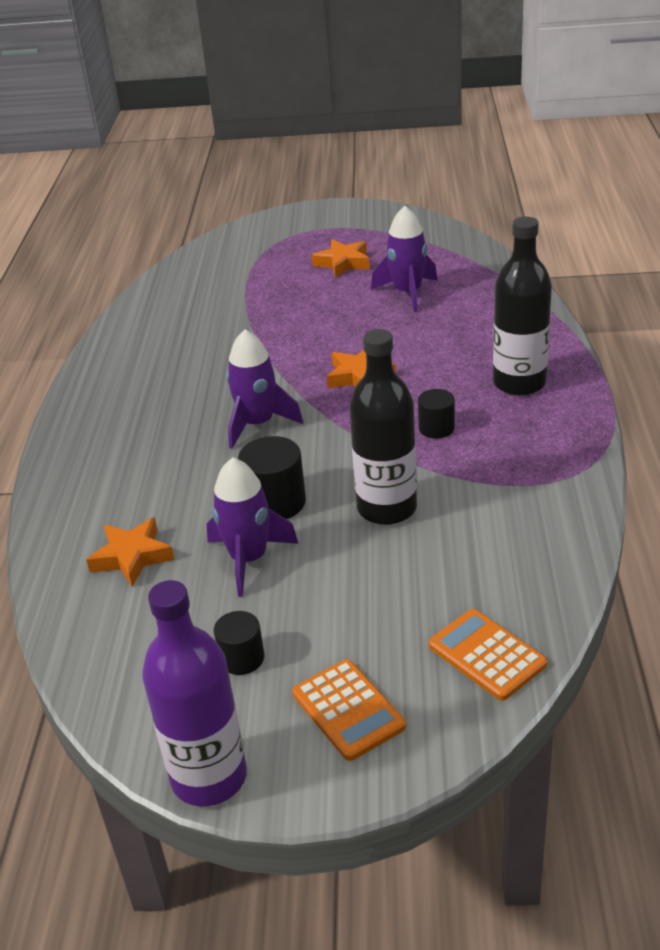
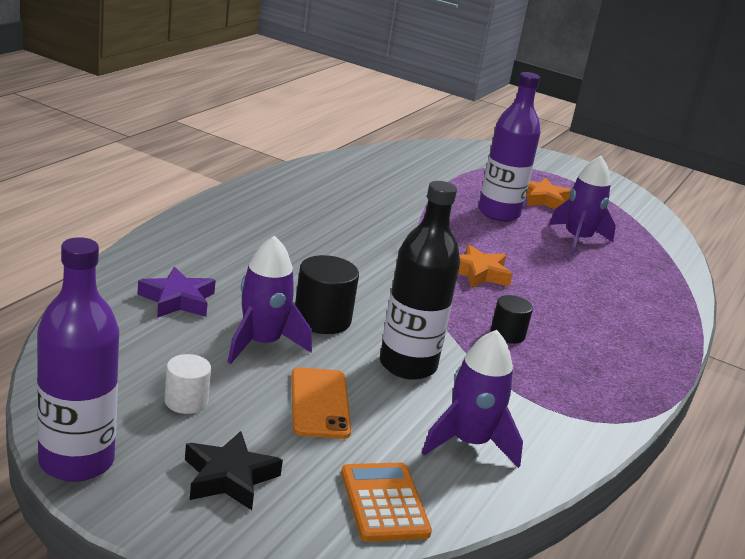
camera: 20 degrees right, 10 degrees down
(132, 557) = (177, 300): orange star -> purple star
(242, 658) = (186, 401): black cylinder -> white cylinder
(257, 424) = (363, 266): purple rocket -> purple rocket (469, 443)
(320, 300) = (498, 213): none -> purple bottle
(348, 710) = (229, 477): orange calculator -> black star
(352, 590) = (320, 403): none -> orange phone
(519, 383) = (614, 338): black bottle -> none

